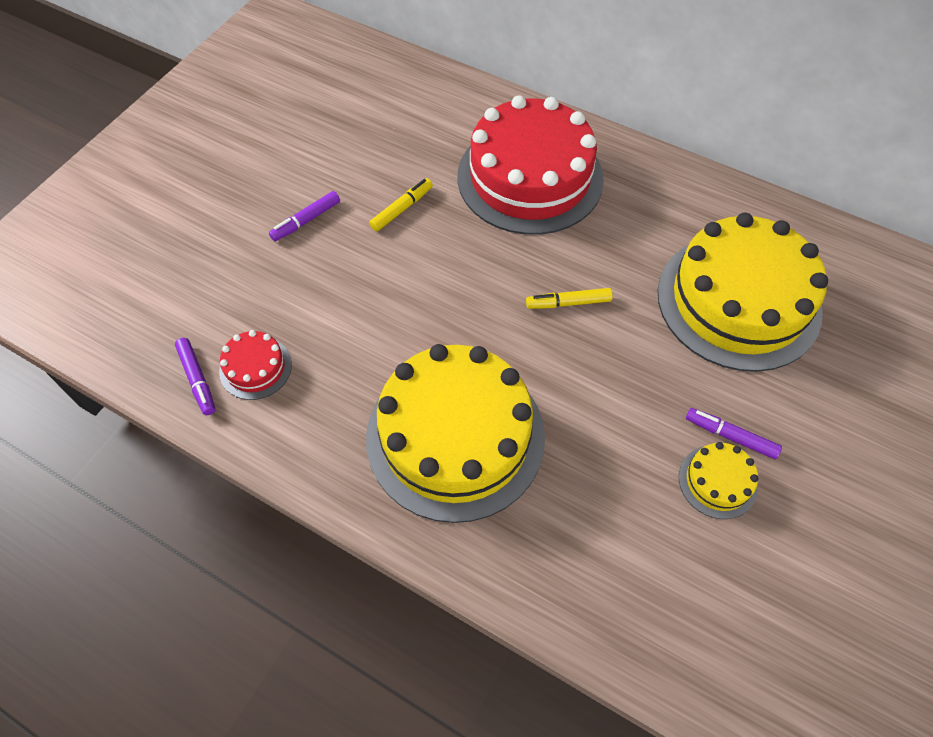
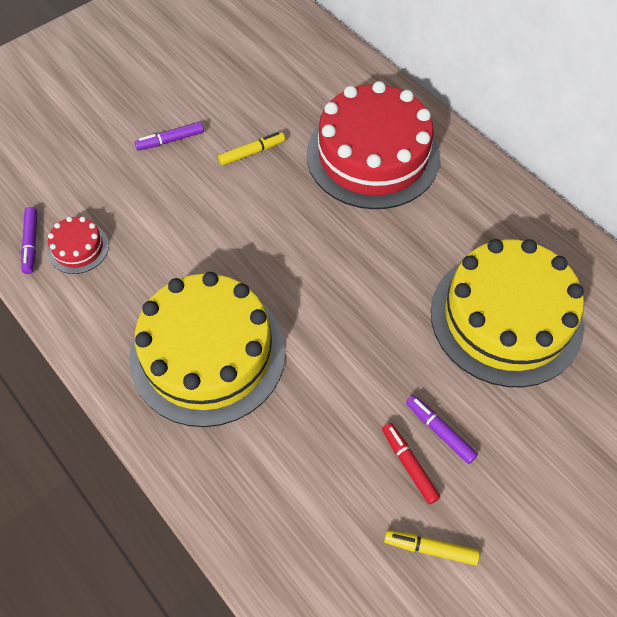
camera: 20 degrees right, 0 degrees up
(568, 303) = (354, 273): yellow marker -> yellow marker (430, 549)
(717, 481) = (409, 465): yellow cake -> red marker

